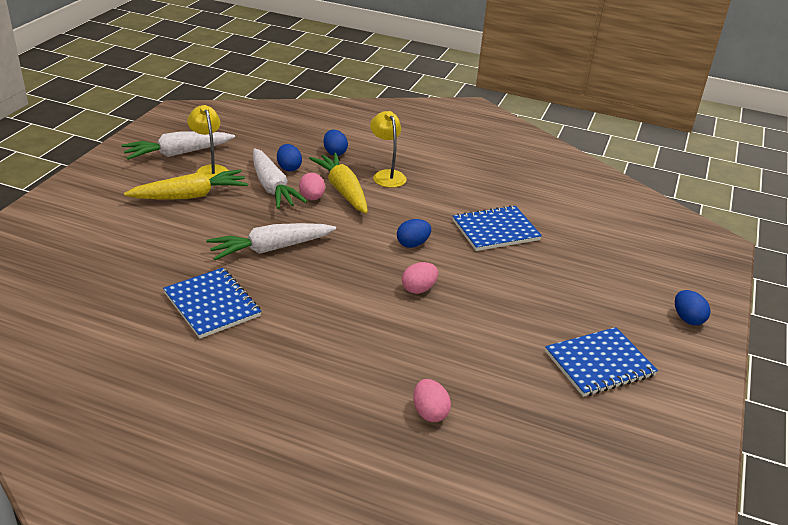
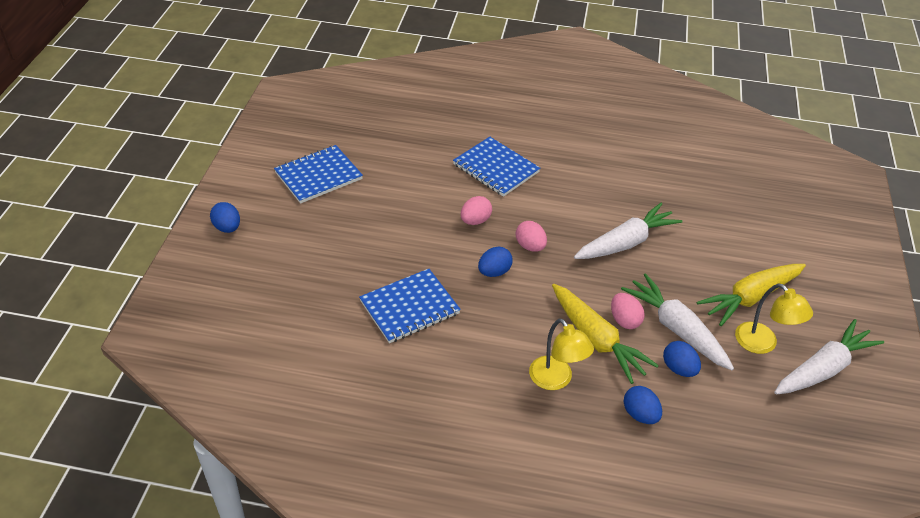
camera: 170 degrees right, 10 degrees up
(212, 304) = (637, 180): blue notebook -> blue notebook (496, 168)
(429, 412) = (444, 127): pink egg -> pink egg (530, 246)

